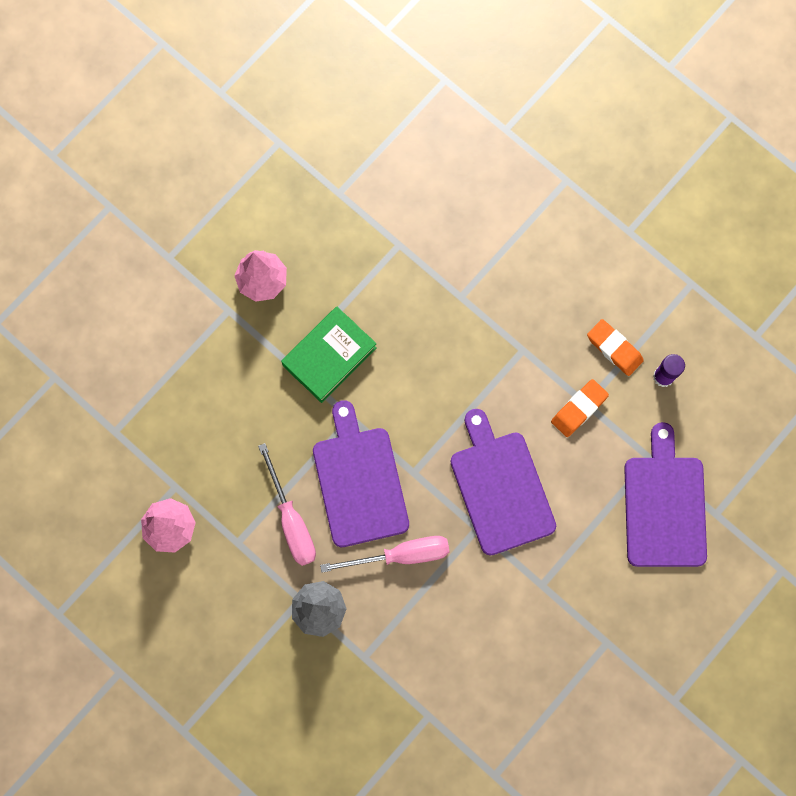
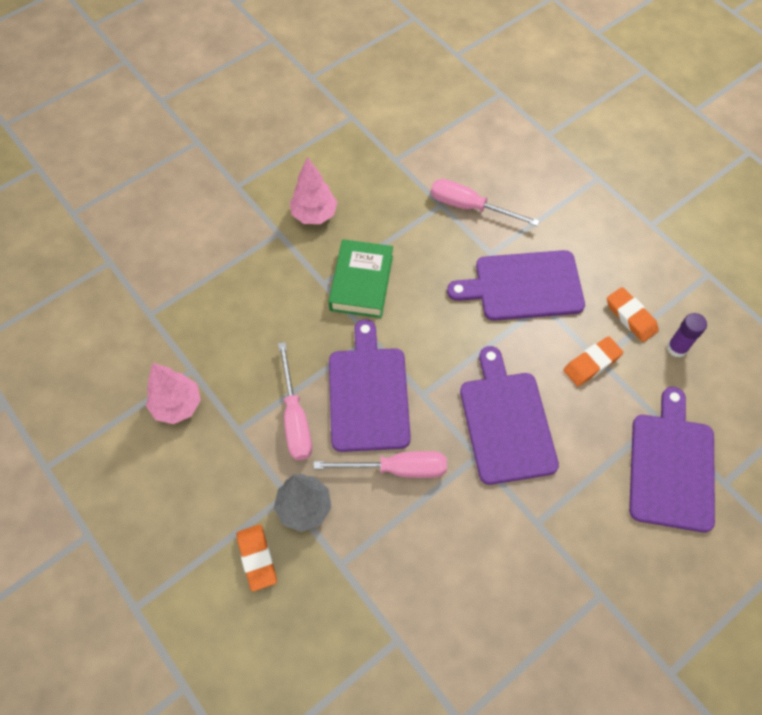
camera: 10 degrees right, 15 degrees down
(285, 665) = (257, 558): none -> orange eraser
(329, 356) = (361, 283): green book -> green book turned 45 degrees counterclockwise
(430, 242) = (470, 207): none -> pink screwdriver
(500, 331) = (523, 286): none -> purple cutting board

